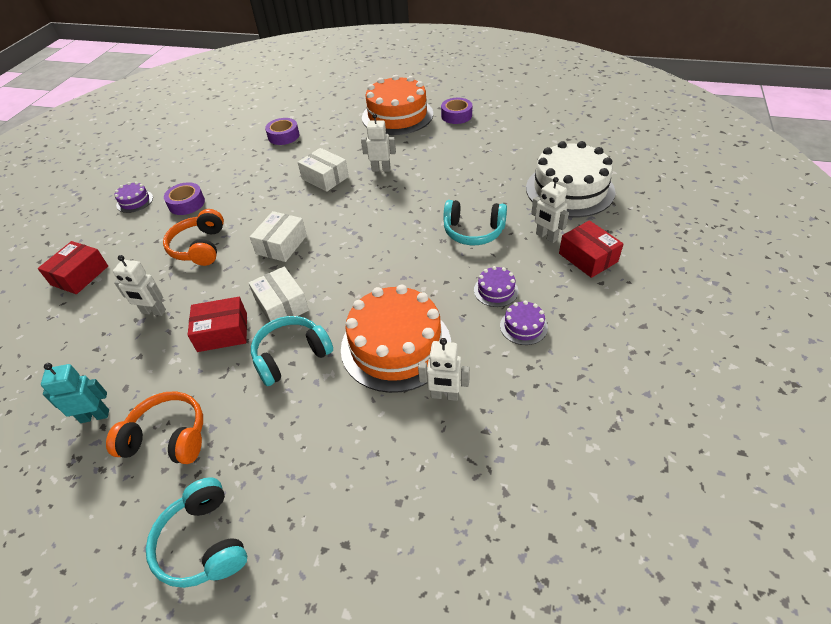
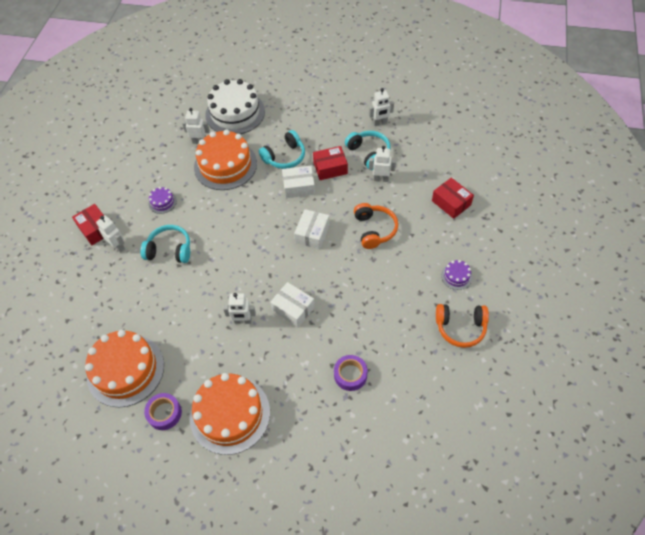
camera: 175 degrees right, 10 degrees up
(80, 275) = (451, 203): red box -> red box turned 60 degrees counterclockwise
(95, 416) = (380, 123): turquoise robot -> white robot
(168, 437) = (336, 116): orange headphones -> orange headphones (460, 328)
(186, 203) = (407, 274): purple tape -> none
(203, 542) = (302, 83): turquoise headphones -> turquoise headphones (369, 153)
(281, 305) = (299, 187): white box -> white box turned 60 degrees counterclockwise
(500, 138) = (125, 370): none -> orange cake
(523, 326) = (151, 179): purple cake -> none
(569, 190) = (84, 296): white cake -> white cake (235, 113)

